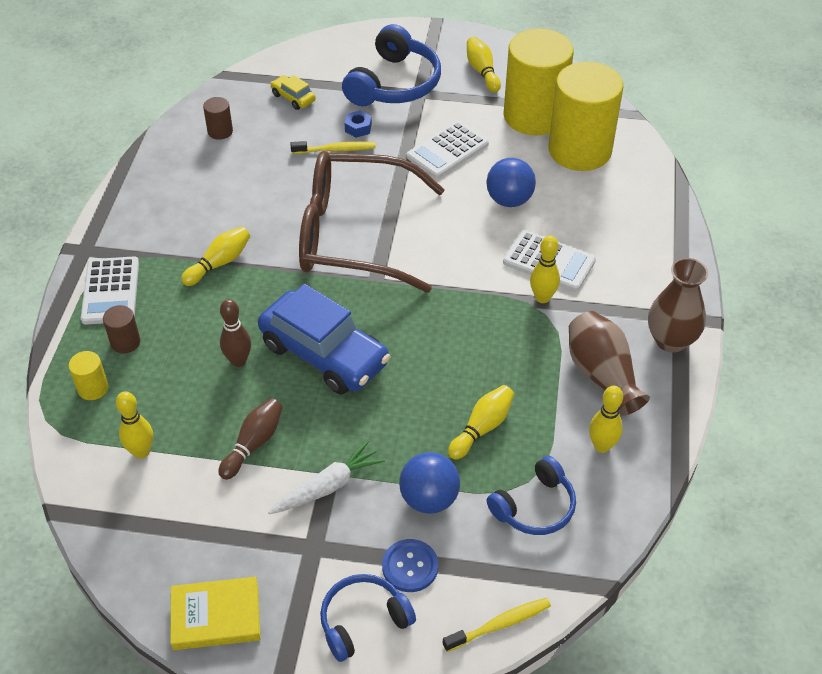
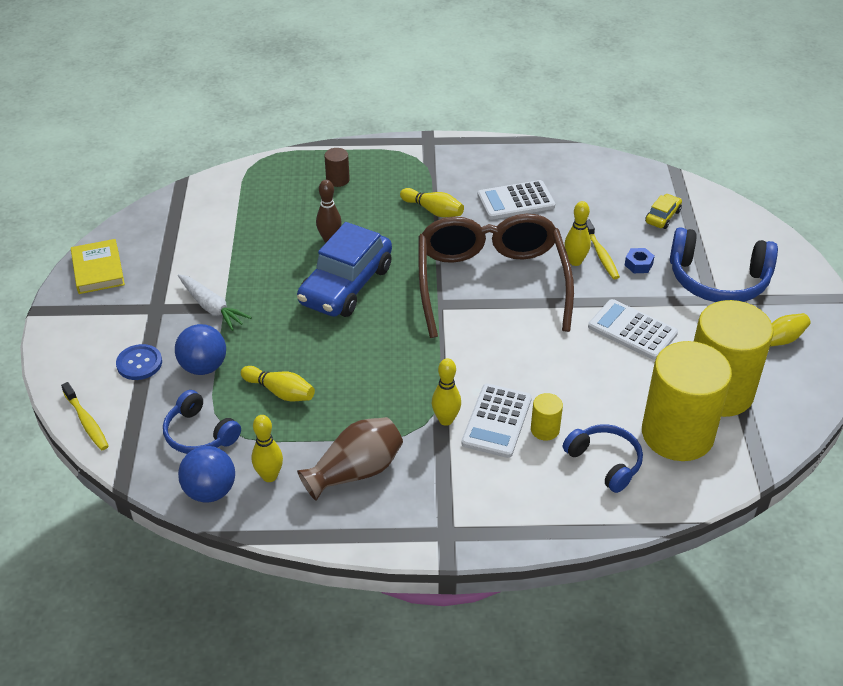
camera: 80 degrees right, 5 degrees down
(93, 388) = (290, 174): yellow cylinder -> yellow cylinder (545, 429)
(111, 291) = (388, 162): white calculator -> white calculator (516, 201)
(141, 452) = (235, 208): yellow bowling pin -> yellow bowling pin (575, 261)
(220, 131) = (595, 182): brown cylinder -> none
(253, 444) = (248, 262): brown bowling pin -> none
(363, 621) = (92, 344): blue headphones -> blue headphones (605, 462)
(509, 200) = (576, 383): blue ball -> blue ball (210, 491)
(670, 340) = (411, 525): brown vase -> none

